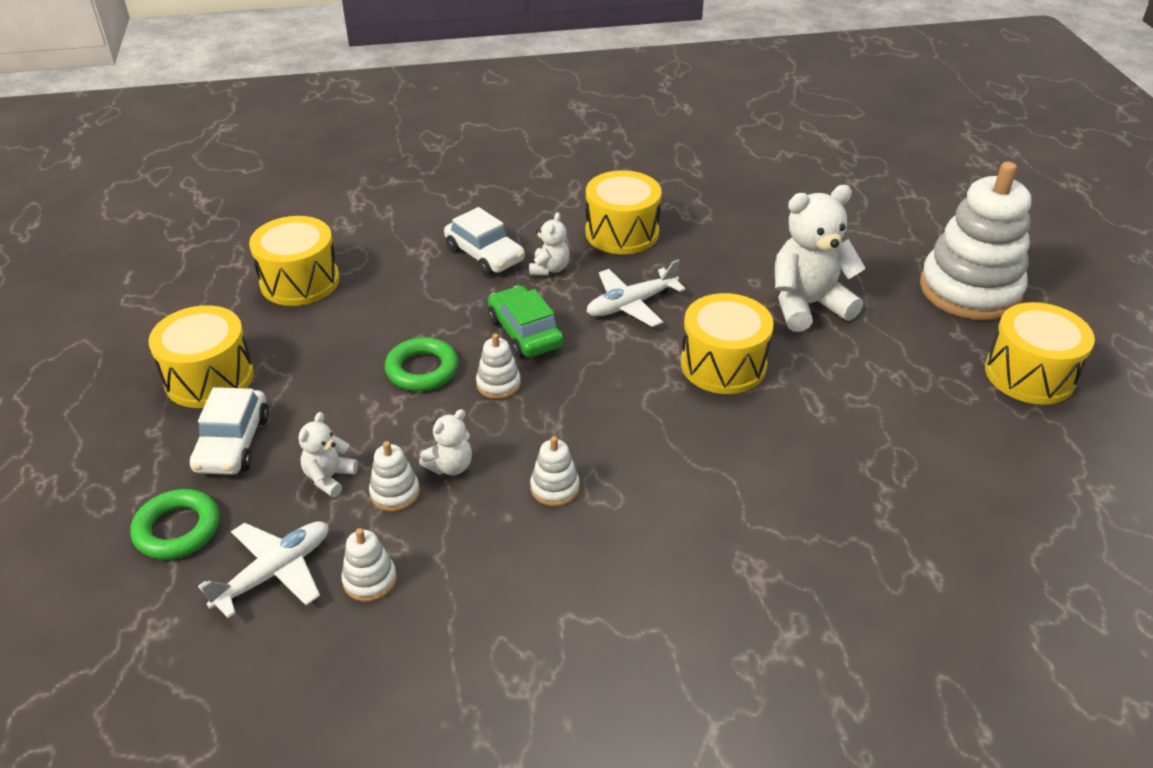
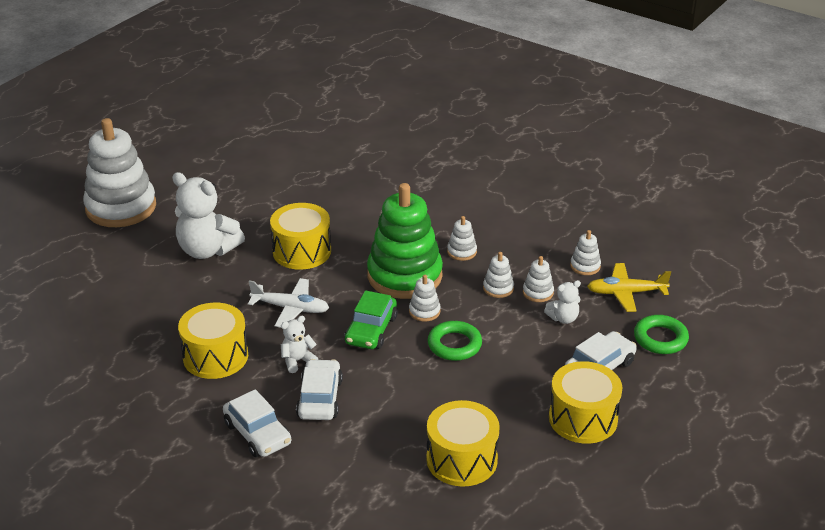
camera: 135 degrees left, 5 degrees down
(275, 572) = (626, 293): white plane -> yellow plane
(450, 466) = (498, 288): white teddy bear -> white stacking toy
(496, 208) = (258, 433): none -> white car
(575, 410) = (404, 276): none -> green stacking toy
(1029, 374) = (185, 167): yellow drum -> none

